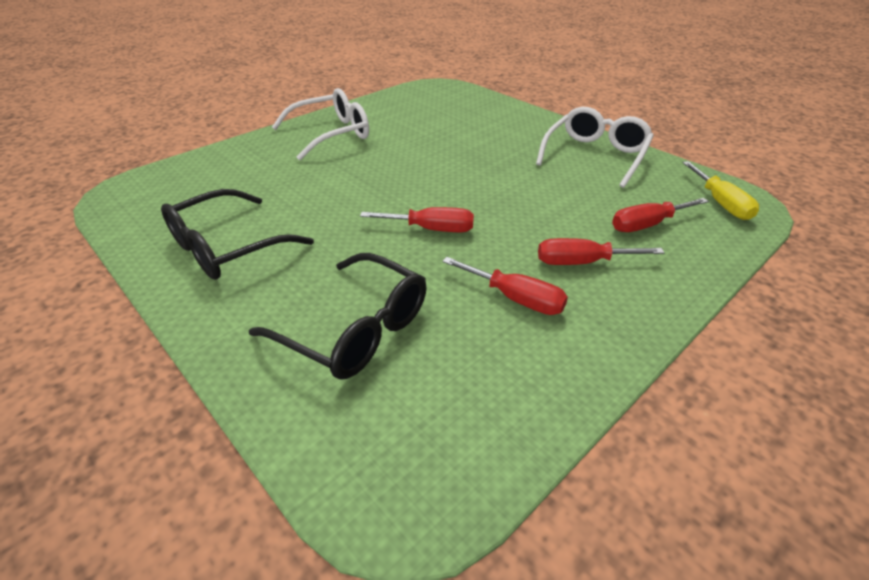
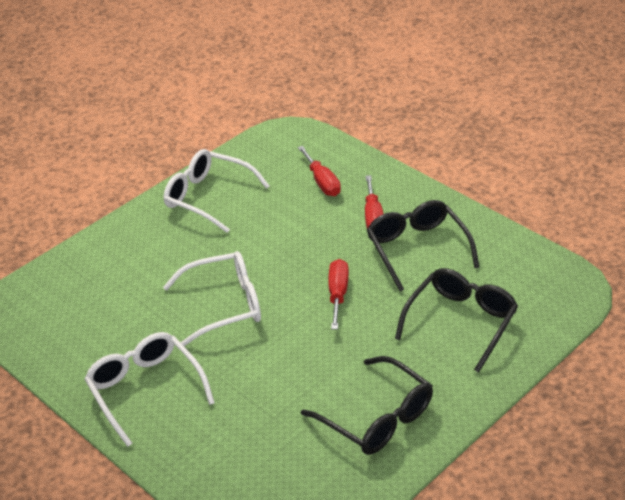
camera: 90 degrees left, 0 degrees up
(426, 165) = (224, 305): none -> white glasses
(515, 298) = (417, 249): red screwdriver -> black glasses
(720, 203) = (289, 143): yellow screwdriver -> none

